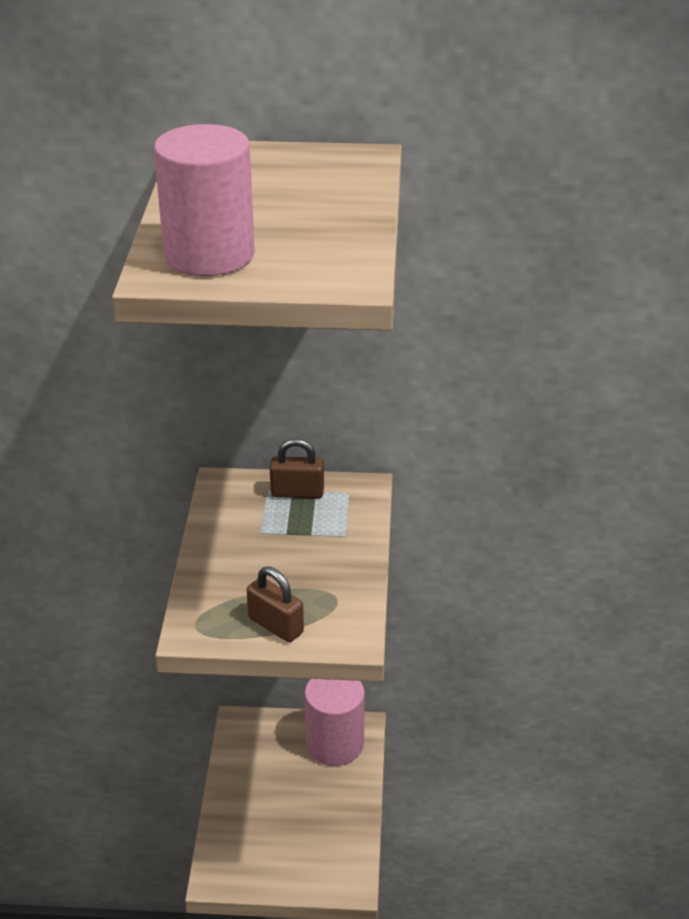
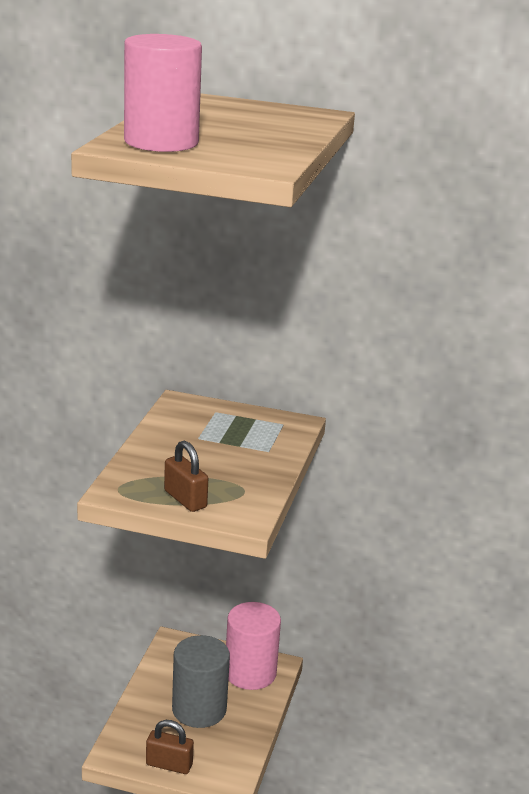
camera: 10 degrees right, 10 degrees down
(292, 801) = (199, 709): none -> grey cylinder
(297, 492) = (239, 417): brown padlock -> brown padlock (169, 764)

